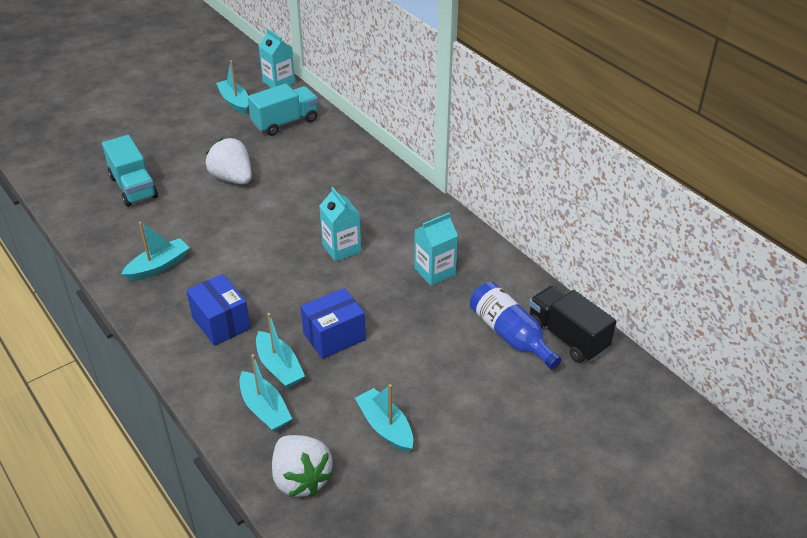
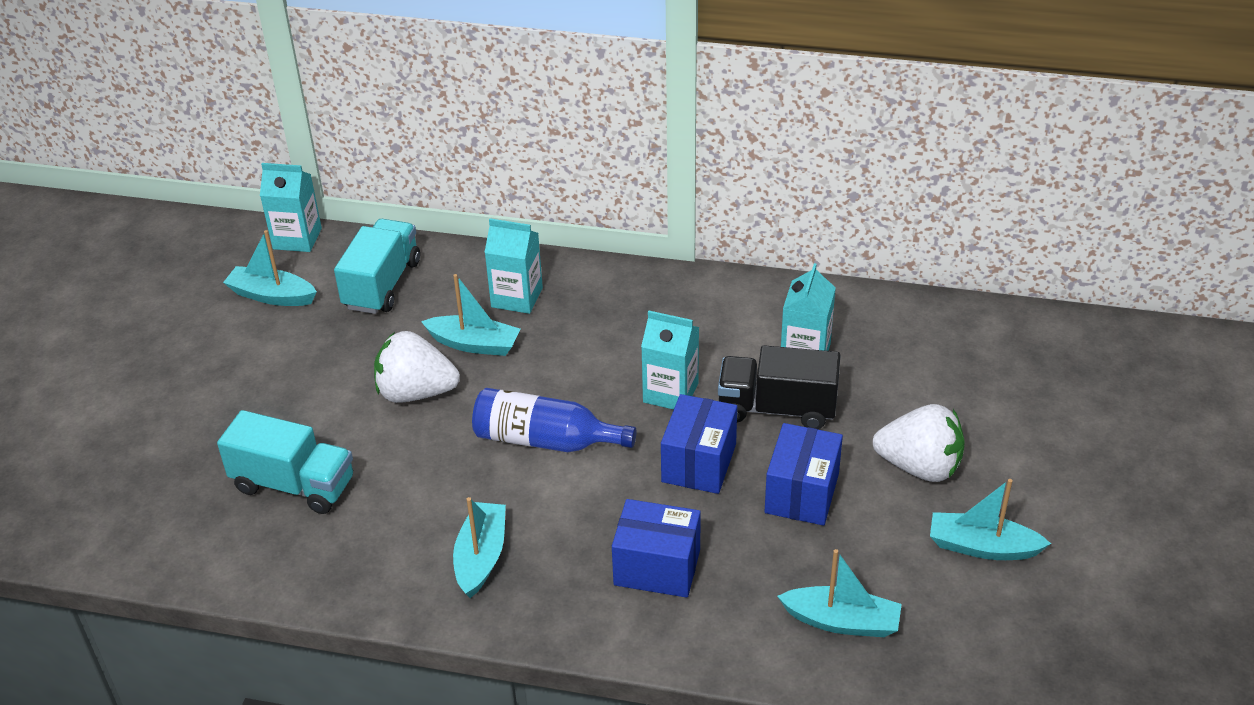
camera: 40 degrees left, 0 degrees up
(279, 367) = (792, 567): turquoise boat -> turquoise boat (474, 344)
(301, 479) = (979, 661): white strawberry -> white strawberry (919, 467)
(307, 289) = (699, 463): none -> blue box
(335, 162) = (517, 297): none -> turquoise carton
(510, 335) = (965, 370): blue bottle -> blue bottle (545, 440)
(567, 337) = (1017, 337): black truck -> black truck (777, 409)

